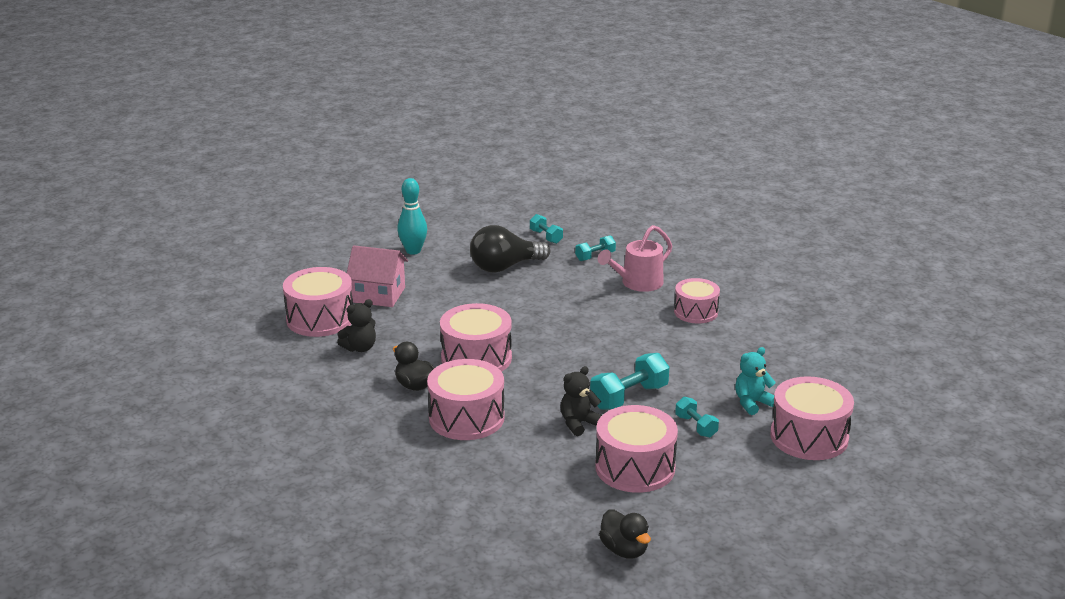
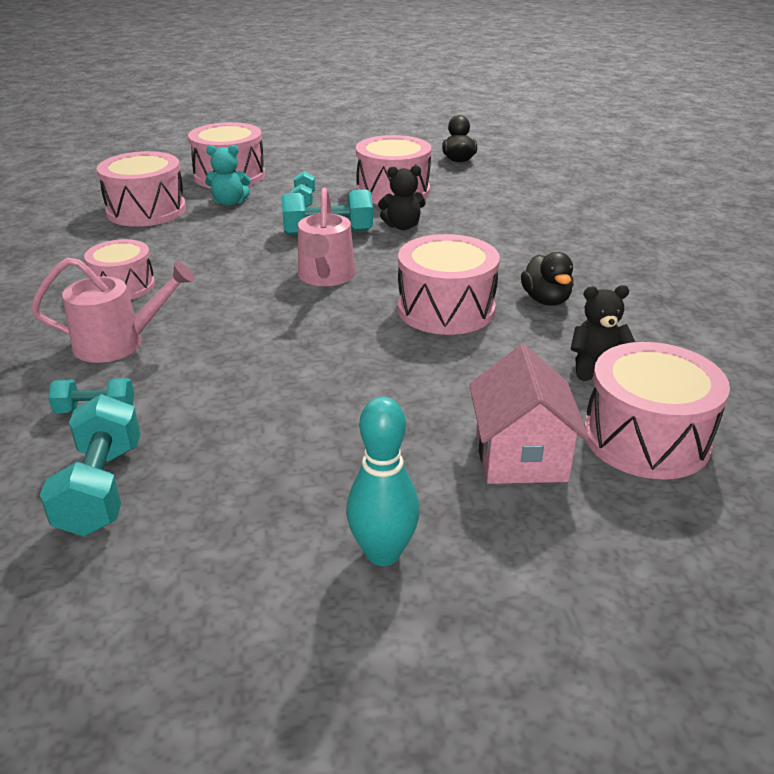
camera: 150 degrees left, 5 degrees up
(378, 295) = (520, 456): pink house -> pink house turned 45 degrees clockwise
(466, 418) = (509, 256): pink drum -> pink drum (146, 210)
(504, 267) = (257, 441): black light bulb -> none
(546, 237) = (101, 488): turquoise dumbbell -> turquoise dumbbell, size x1.70
(580, 357) = (326, 277): none -> pink watering can

